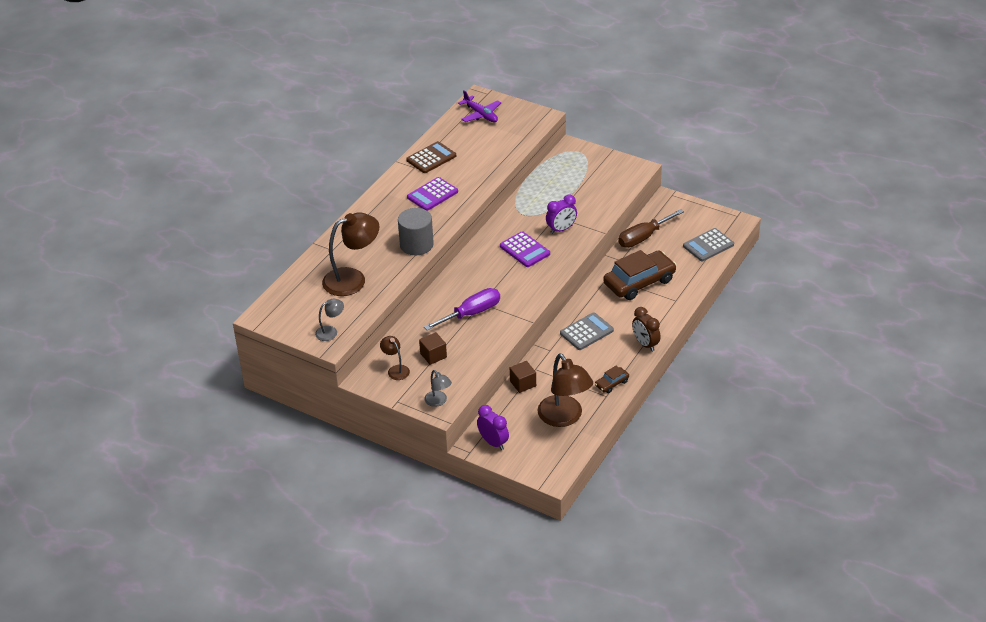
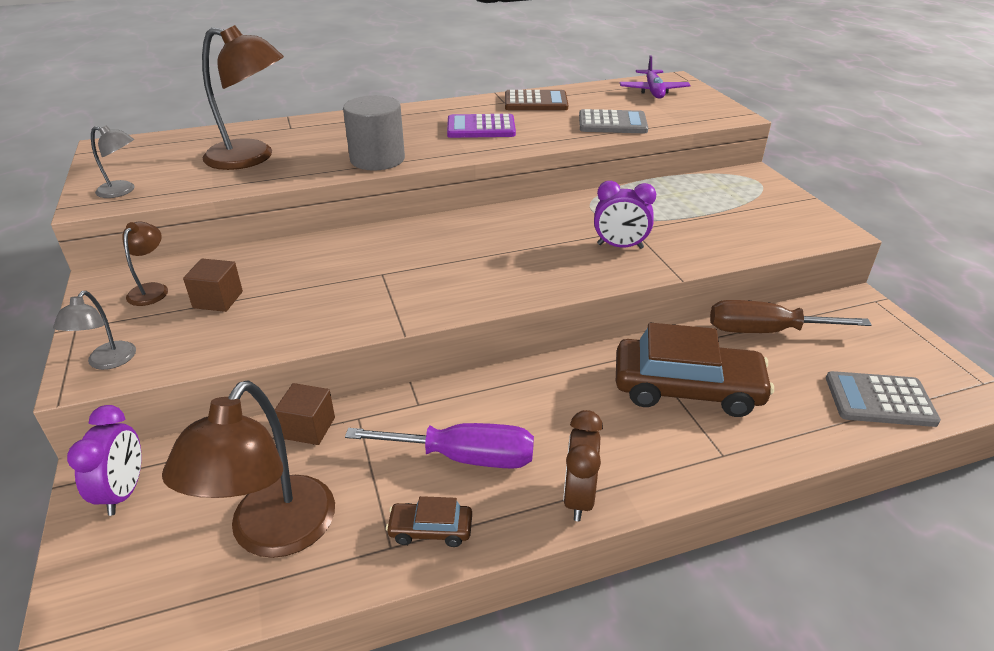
camera: 40 degrees right, 5 degrees down
(471, 313) = (349, 278): purple screwdriver -> purple screwdriver (464, 457)
(524, 250) = (534, 245): purple calculator -> none
(586, 332) = (507, 412): grey calculator -> grey calculator (612, 123)

